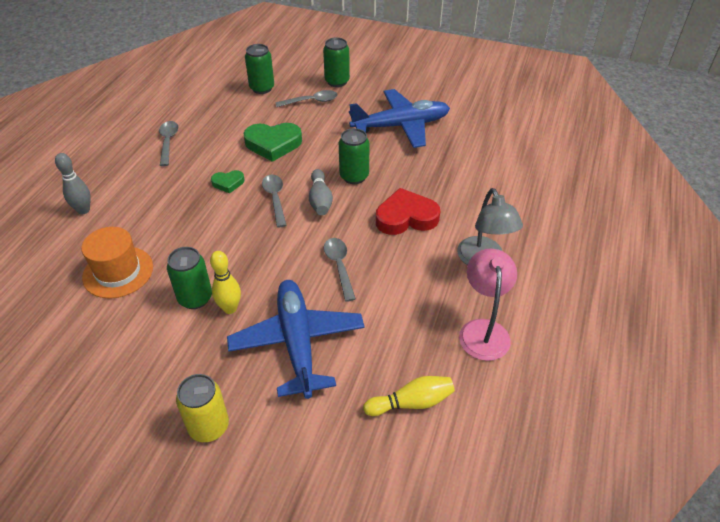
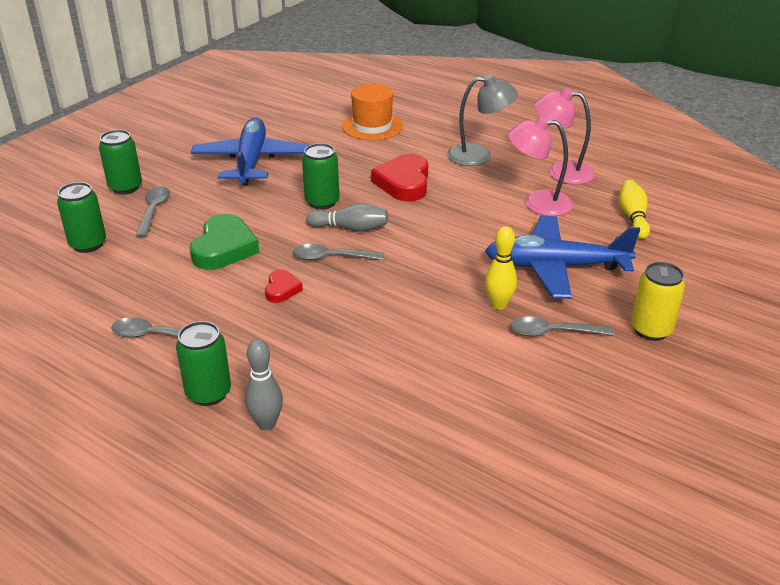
camera: 75 degrees left, 10 degrees down
(118, 272) = (410, 389): orange hat -> orange hat (372, 126)
(195, 298) = (476, 328): green can -> green can (208, 393)
(228, 183) = (282, 289): green heart -> red heart
(339, 266) = (459, 230): grey spoon -> grey spoon (553, 332)
(409, 317) = (537, 203): none -> pink lamp

